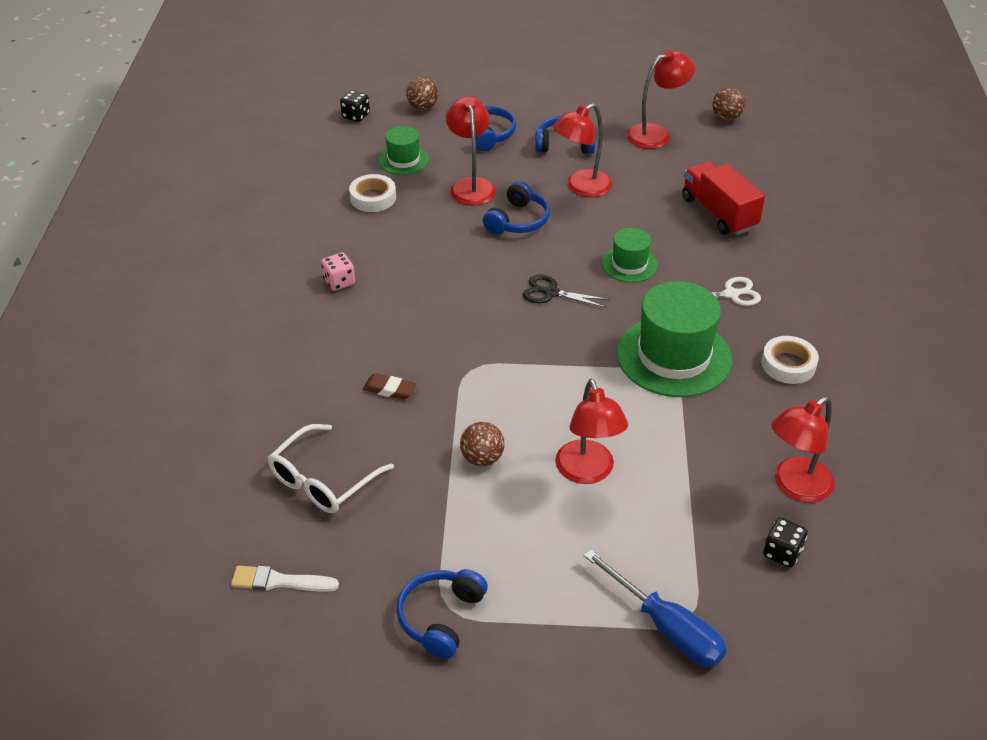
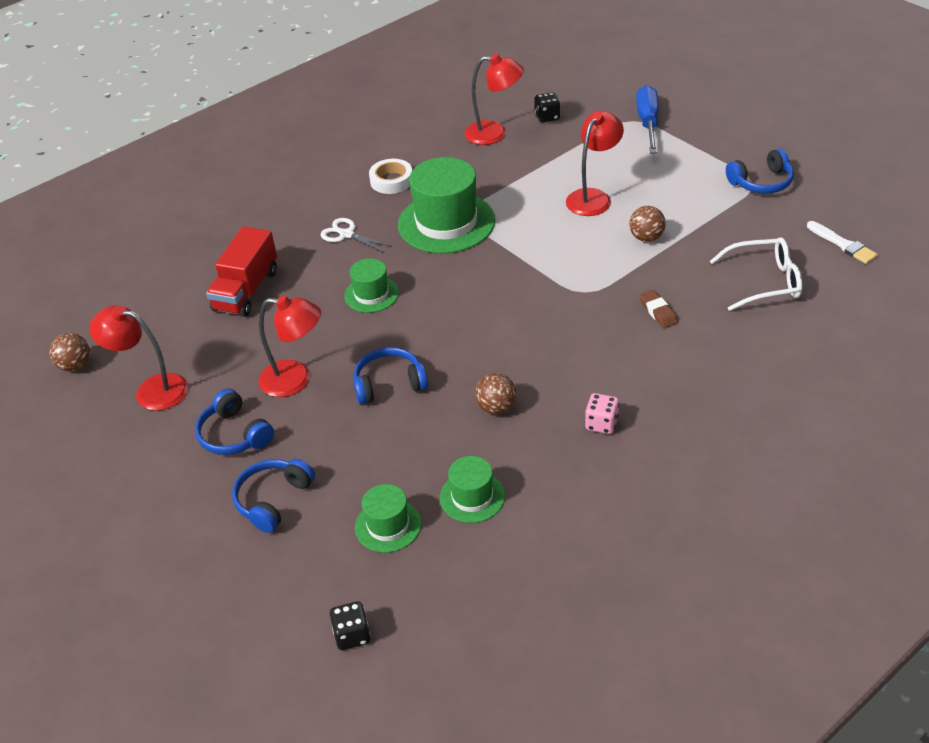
camera: 130 degrees left, 0 degrees up
(373, 198) = (472, 497): white tape -> green hat
(423, 107) = (273, 591): brown ball -> brown ball (496, 407)
(471, 186) = (373, 447): red lamp -> none
(550, 292) = (456, 309): black scissors -> none

